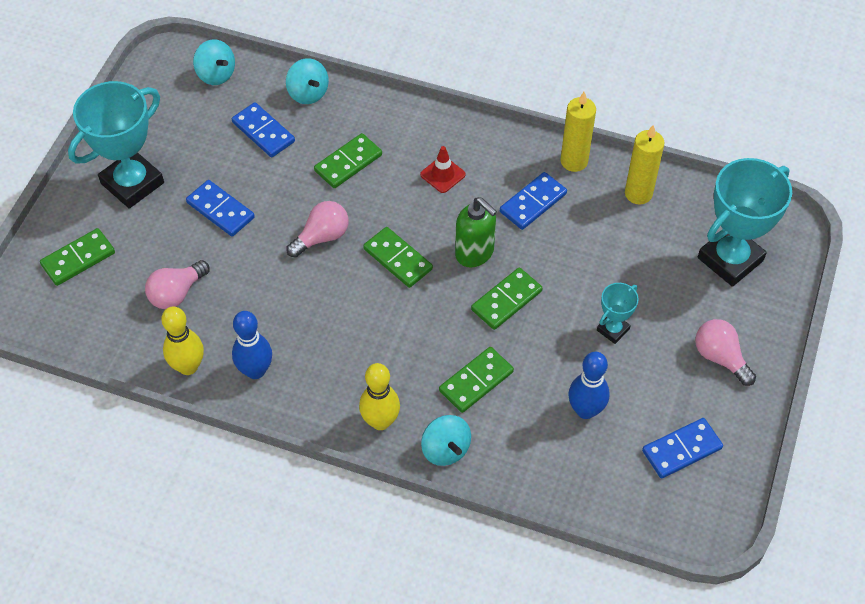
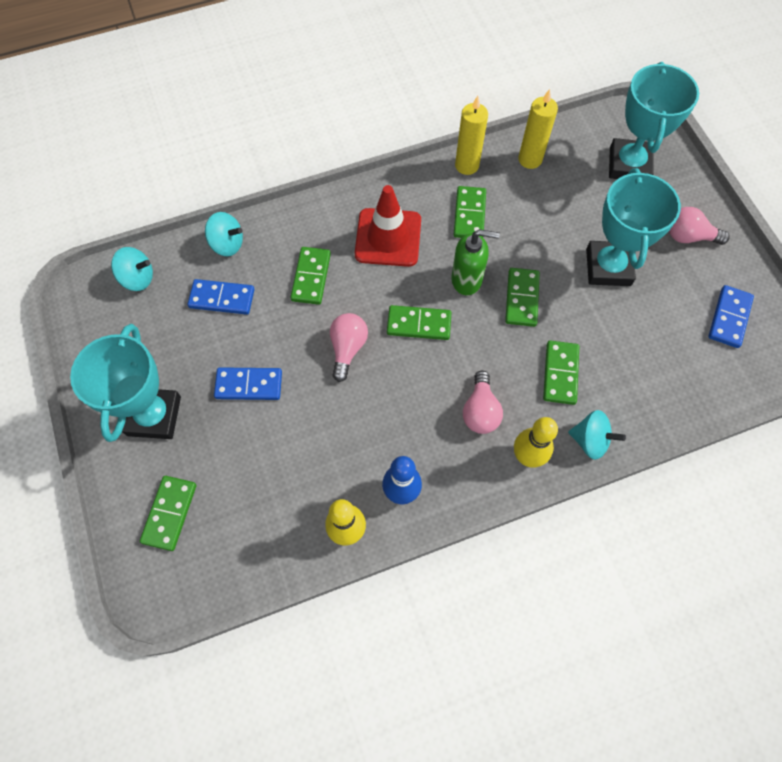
camera: 40 degrees left, 10 degrees up
(177, 293) = (280, 478): pink light bulb -> pink light bulb (480, 411)
(442, 174) = (388, 237): red traffic cone -> red traffic cone, size x1.97
(533, 203) = (469, 214): blue domino -> green domino
(585, 410) = (647, 338): blue bowling pin -> none
(613, 330) = (608, 267): turquoise trophy -> turquoise trophy, size x2.05

